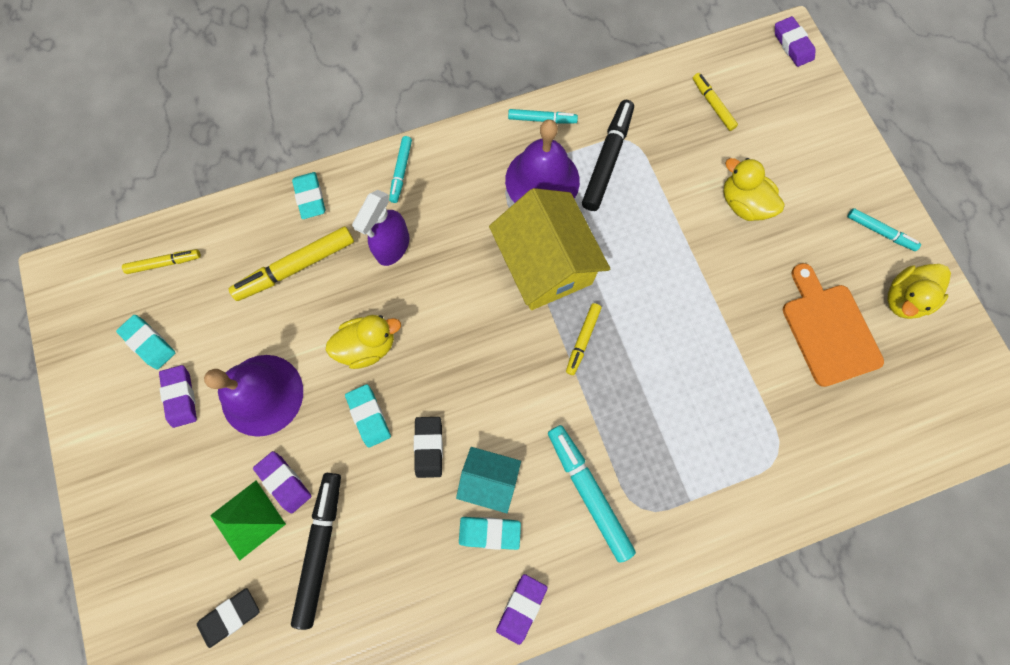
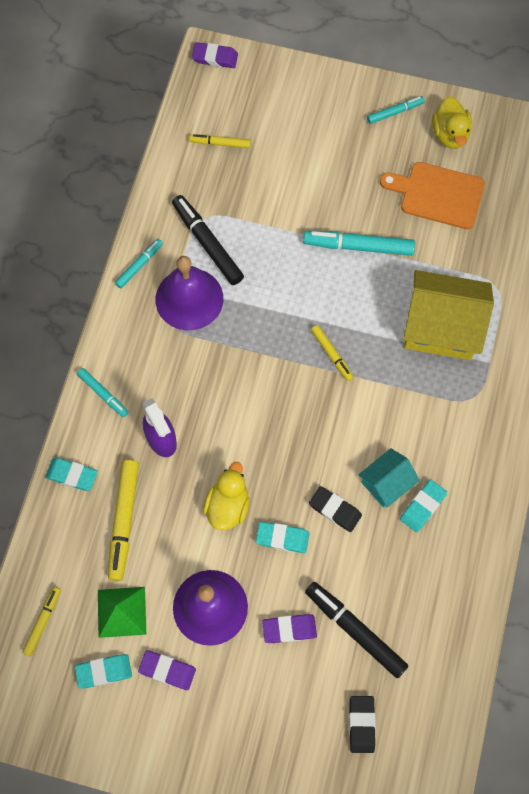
camera: 55 degrees left, 5 degrees down
(248, 519) = (299, 672): green pyramid -> green pyramid (122, 612)
(521, 607) = (486, 518): purple eraser -> none
(546, 264) = (257, 341): yellow house -> yellow house (441, 327)
(588, 491) = (439, 423): turquoise marker -> turquoise marker (358, 246)
(743, 204) = (310, 180): yellow duck -> none

